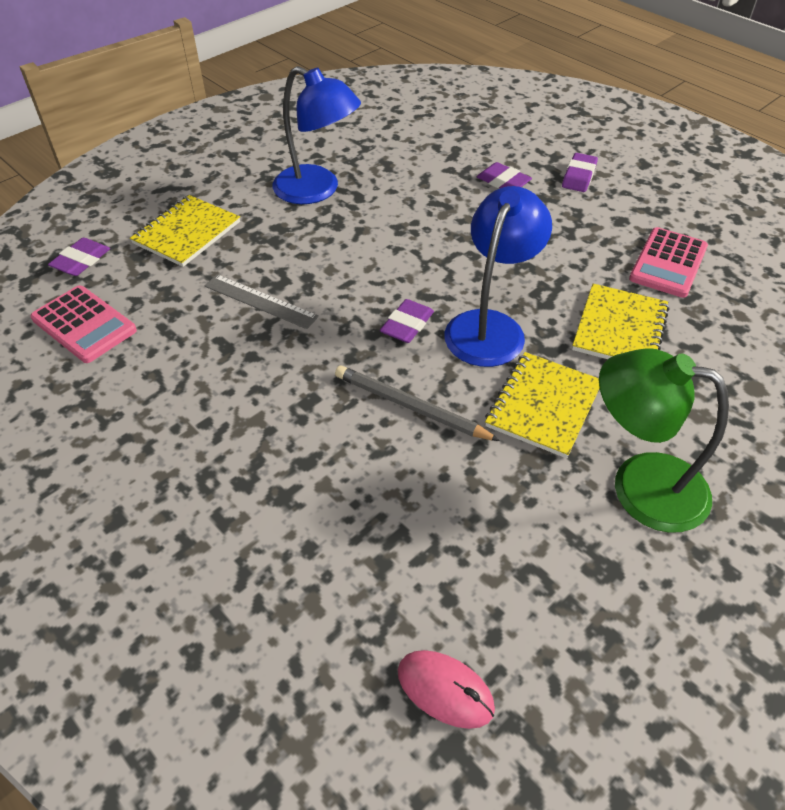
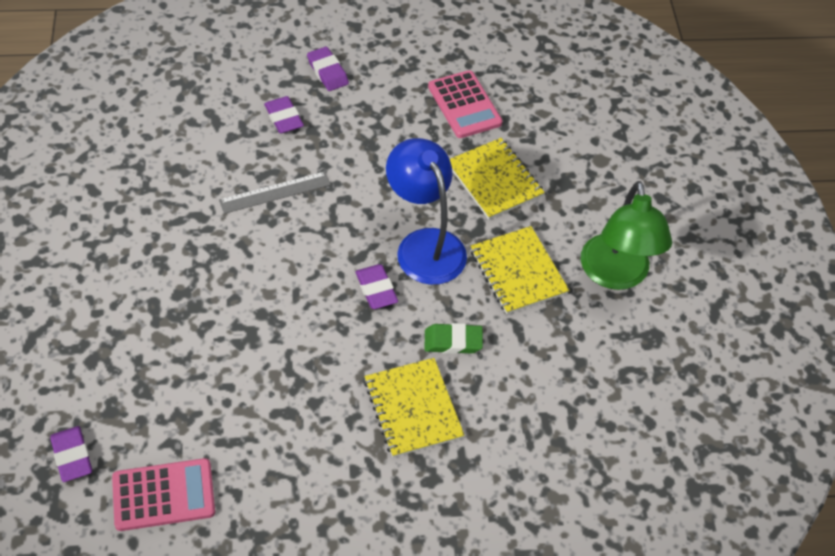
camera: 55 degrees left, 5 degrees up
(187, 233) = (117, 359): yellow notebook -> yellow notebook (413, 409)
(260, 301) = (259, 360): grey ruler -> grey ruler (275, 192)
(317, 190) = (160, 236): blue lamp -> none
(411, 407) = (453, 341): grey pencil -> green eraser
(445, 690) = (661, 468): pink mouse -> none
(503, 182) = (284, 118): purple eraser -> purple eraser turned 75 degrees clockwise
(640, 485) = (616, 275): green lamp -> green lamp turned 60 degrees counterclockwise

